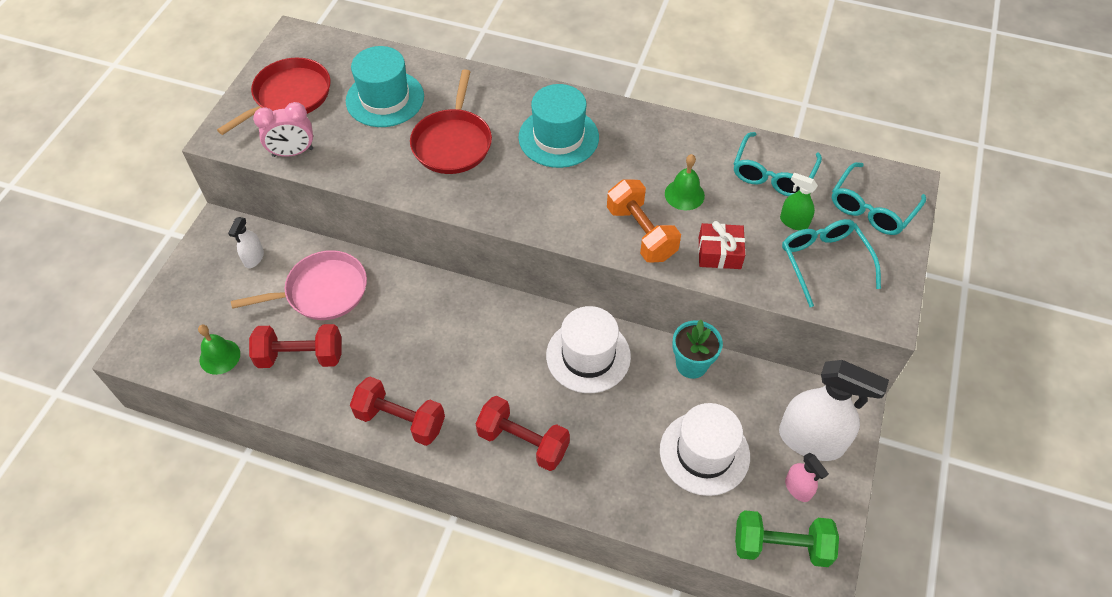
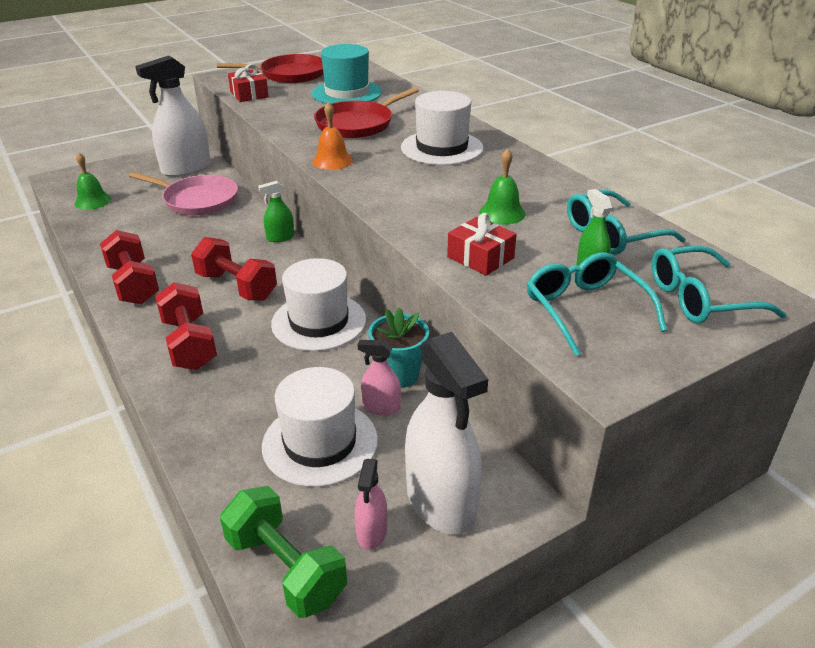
camera: 40 degrees right, 20 degrees down
(254, 258) = (186, 169): white spray bottle -> white spray bottle, size x2.12
(293, 152) = (249, 94): pink clock -> red gift
(301, 356) = (133, 223): red dumbbell -> red dumbbell (237, 286)
(454, 289) = (280, 237): none -> green spray bottle
(493, 207) = (332, 161): none -> orange bell
(558, 137) = (442, 148): turquoise hat -> white hat
(641, 233) = (426, 218): orange dumbbell -> none
(709, 398) = (381, 407): none -> pink spray bottle
(824, 262) = (585, 310): turquoise glasses -> turquoise glasses turned 45 degrees counterclockwise

